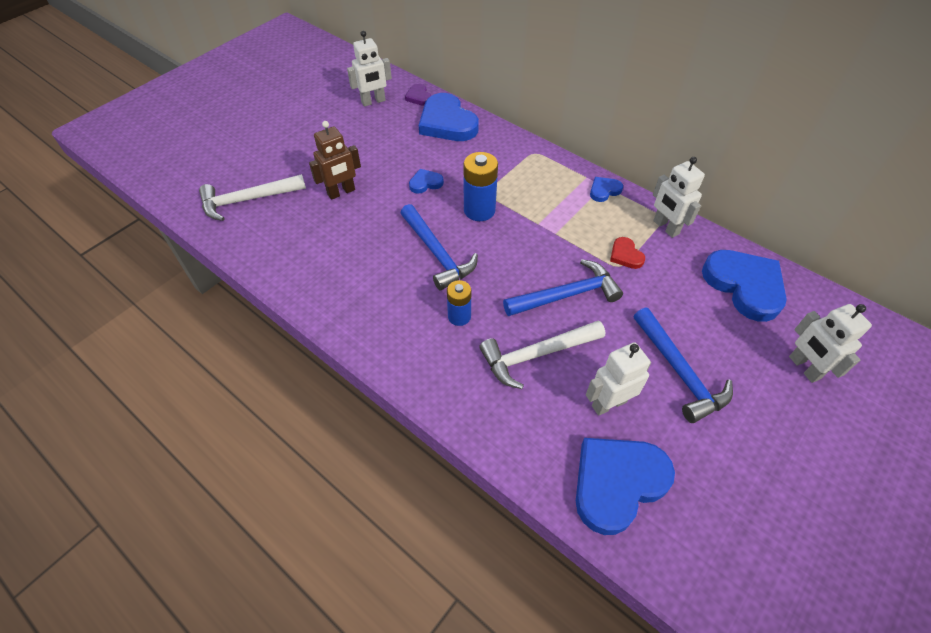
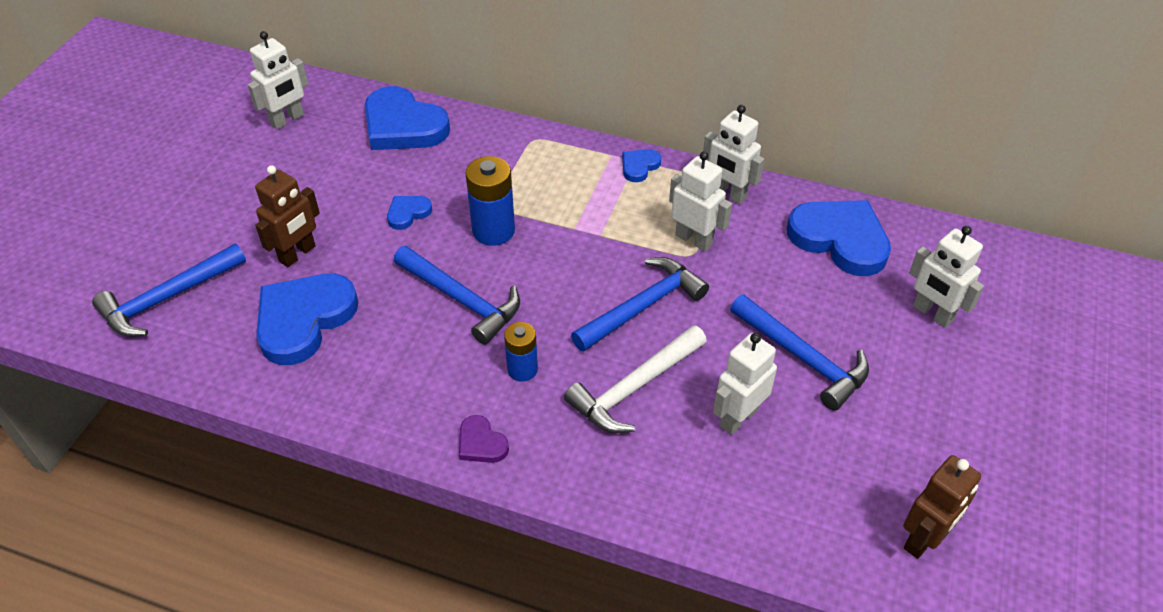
camera: 20 degrees left, 5 degrees down
(248, 200) = (168, 298): white hammer -> blue hammer
(419, 97) = (349, 99): purple heart -> purple heart (481, 443)
(617, 483) = (779, 502): blue heart -> blue heart (304, 320)
(625, 255) = (694, 239): red heart -> white robot
(730, 558) = (923, 539): none -> brown robot

